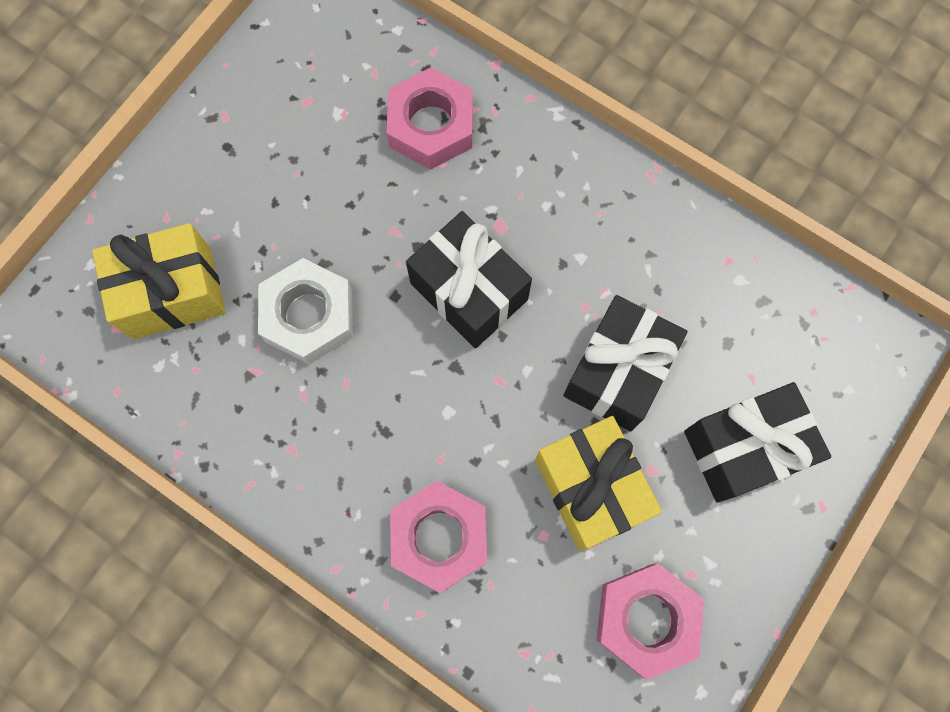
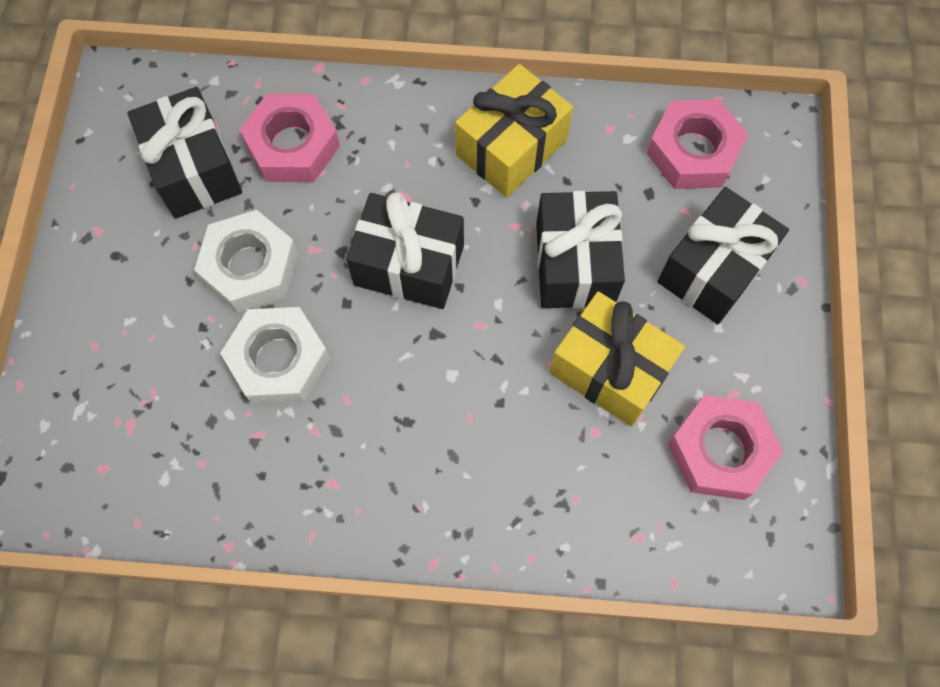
camera: 30 degrees left, 5 degrees down
(172, 293) = (139, 408): yellow gift -> yellow gift (511, 147)
(332, 218) = (250, 267): none -> white nut
(334, 103) = (194, 169): none -> black gift
(439, 537) = (507, 484): pink nut -> pink nut (693, 151)

